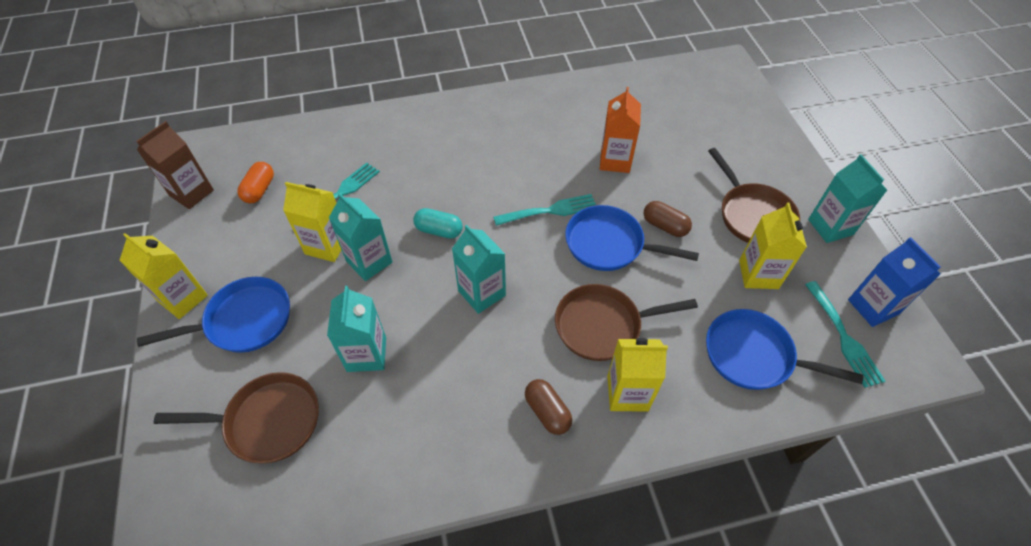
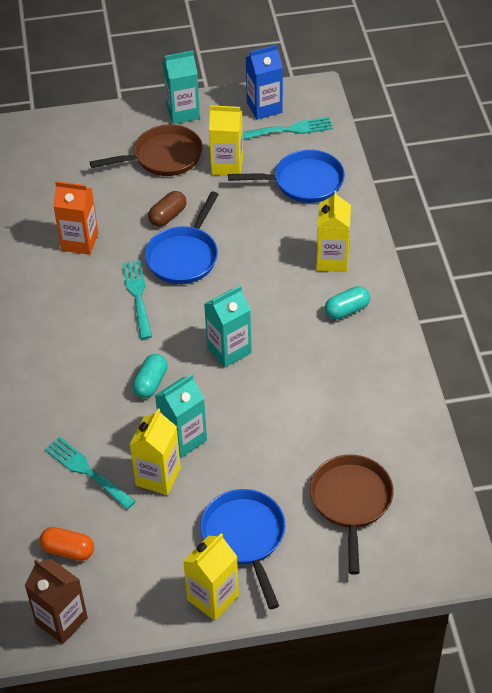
camera: 85 degrees left, 5 degrees down
(366, 354) = (288, 434): turquoise carton -> none
(547, 411) = (346, 310): brown capsule -> turquoise capsule
(603, 325) = (269, 269): brown pan -> none
(754, 356) = (303, 182): blue pan -> blue pan turned 120 degrees counterclockwise

